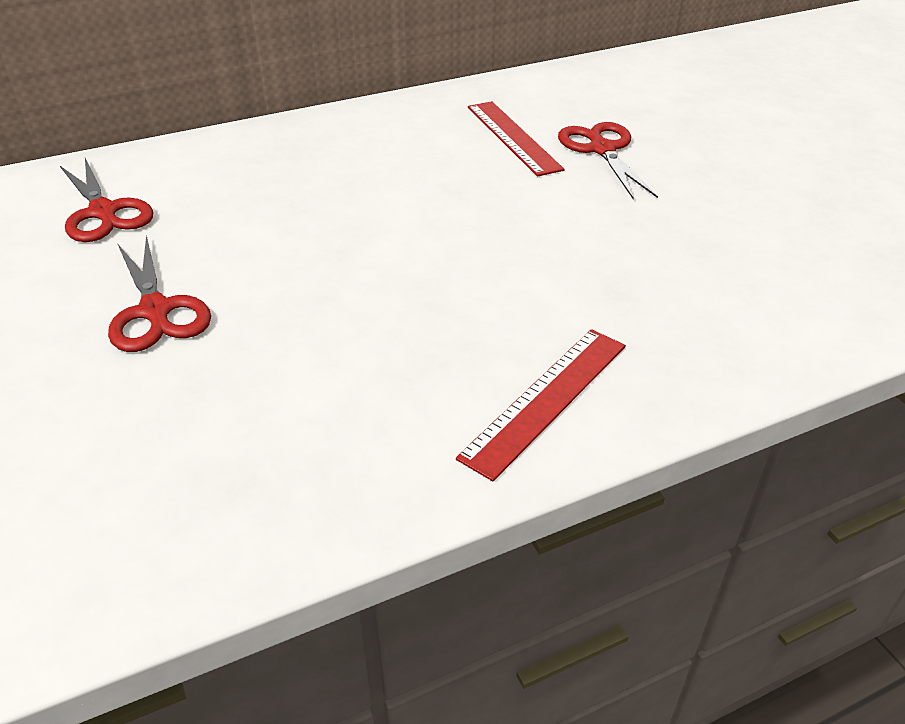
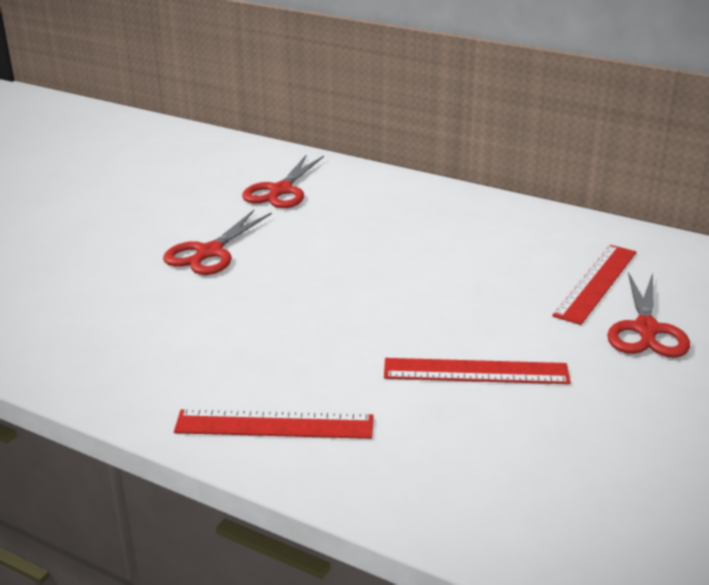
camera: 55 degrees right, 10 degrees down
(577, 247) = (476, 371): none -> red ruler
(602, 149) = (646, 330): red scissors -> red scissors turned 150 degrees clockwise

